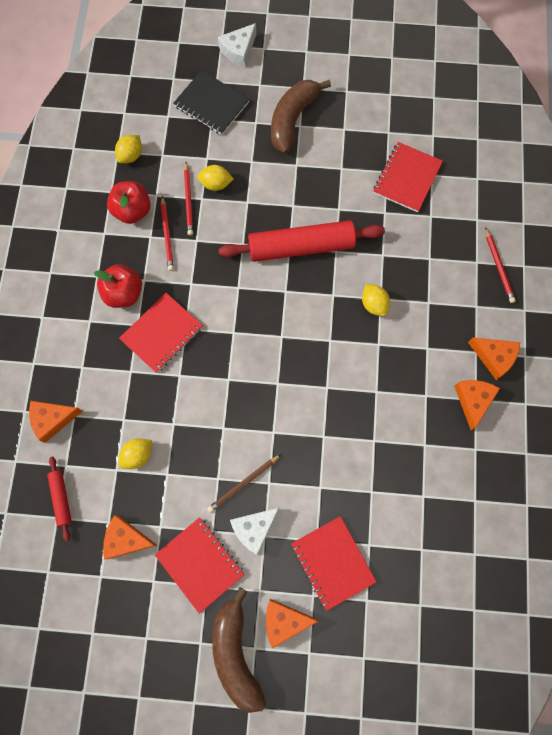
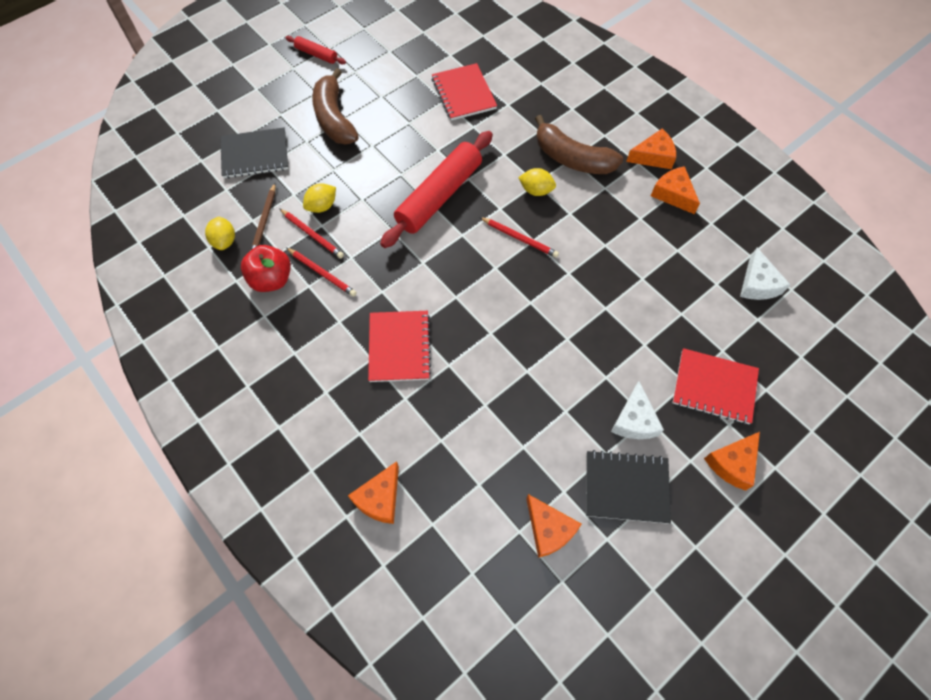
camera: 45 degrees left, 10 degrees down
(61, 498) = (458, 554): red rolling pin -> red rolling pin (316, 54)
(124, 293) = (333, 346): red apple -> none
(126, 539) = (549, 529): orange cheese -> orange cheese turned 90 degrees counterclockwise
(138, 455) = (484, 455): yellow lemon -> none
(200, 564) = (626, 487): red notebook -> black notebook
(235, 653) = (728, 524): brown banana -> brown banana (572, 158)
(239, 50) = (236, 103): white cheese -> white cheese (757, 284)
(243, 484) = (589, 396): brown pencil -> brown pencil (264, 221)
(499, 267) = (589, 100): red pencil -> red pencil (519, 238)

